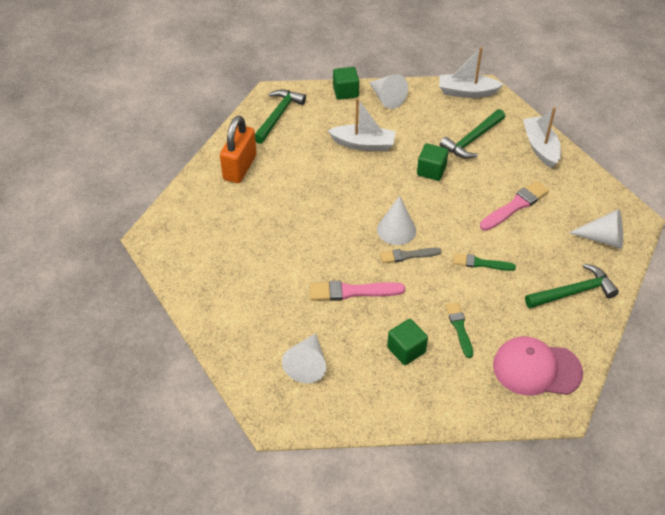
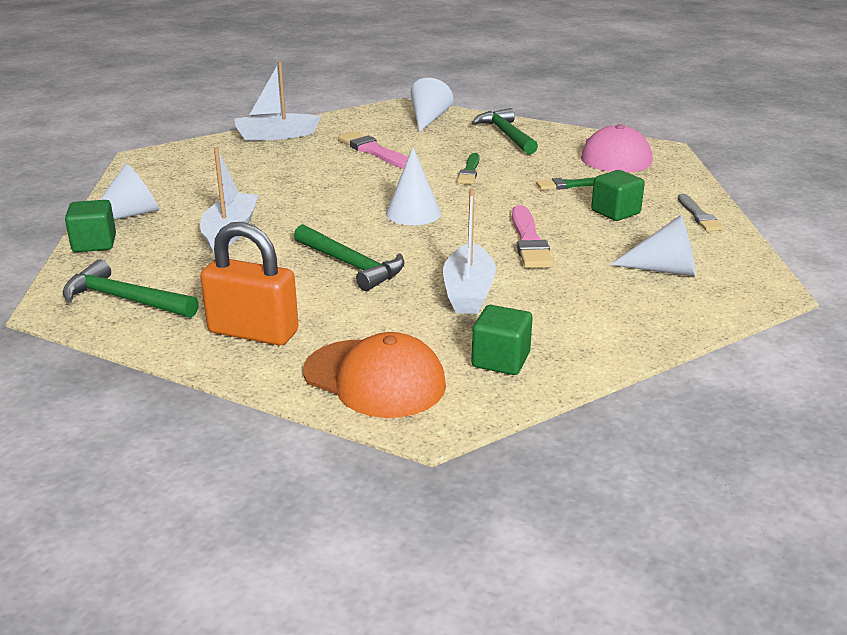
camera: 90 degrees left, 20 degrees down
(189, 216) = (375, 379): none -> orange cap
(408, 255) = (459, 208): grey brush -> grey brush (698, 215)
(431, 171) = (302, 191): green cube -> green cube (500, 360)
(467, 92) = (147, 166): white boat -> white boat (468, 292)
(472, 140) = (248, 167): green hammer -> green hammer (351, 265)

